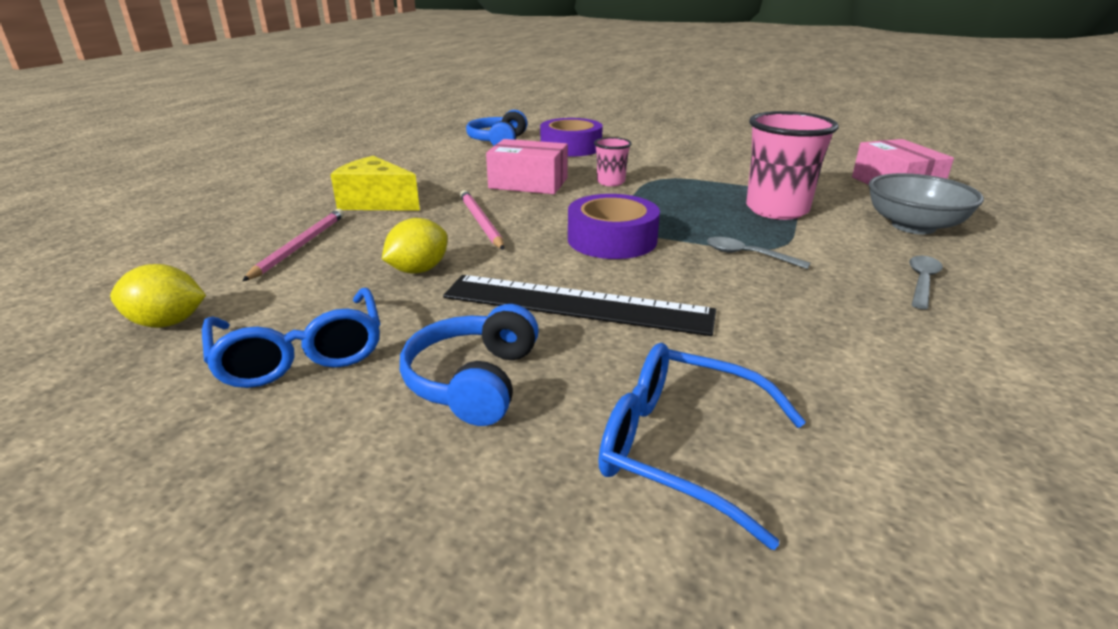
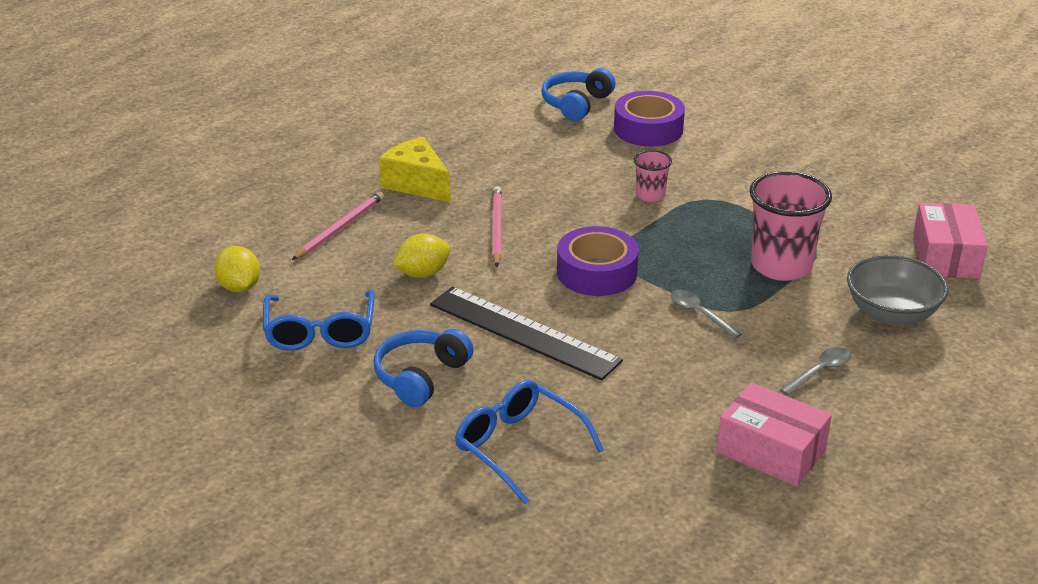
camera: 20 degrees right, 5 degrees up
(167, 323) = (239, 287): yellow lemon -> yellow lemon turned 45 degrees clockwise
(528, 183) = (568, 182): pink box -> pink box (771, 451)

